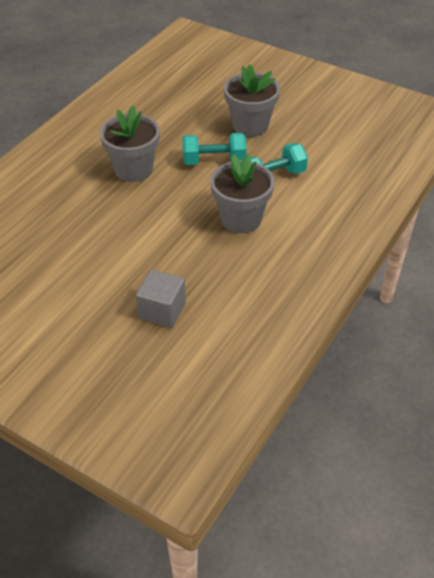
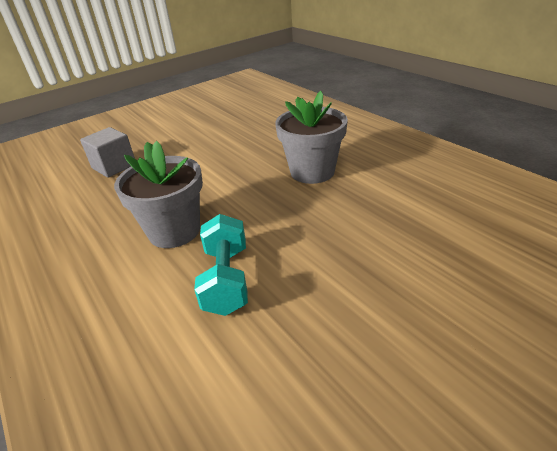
camera: 115 degrees right, 10 degrees down
(214, 161) = (296, 231): turquoise dumbbell -> none
(250, 126) = (367, 287): grey flower pot -> none

